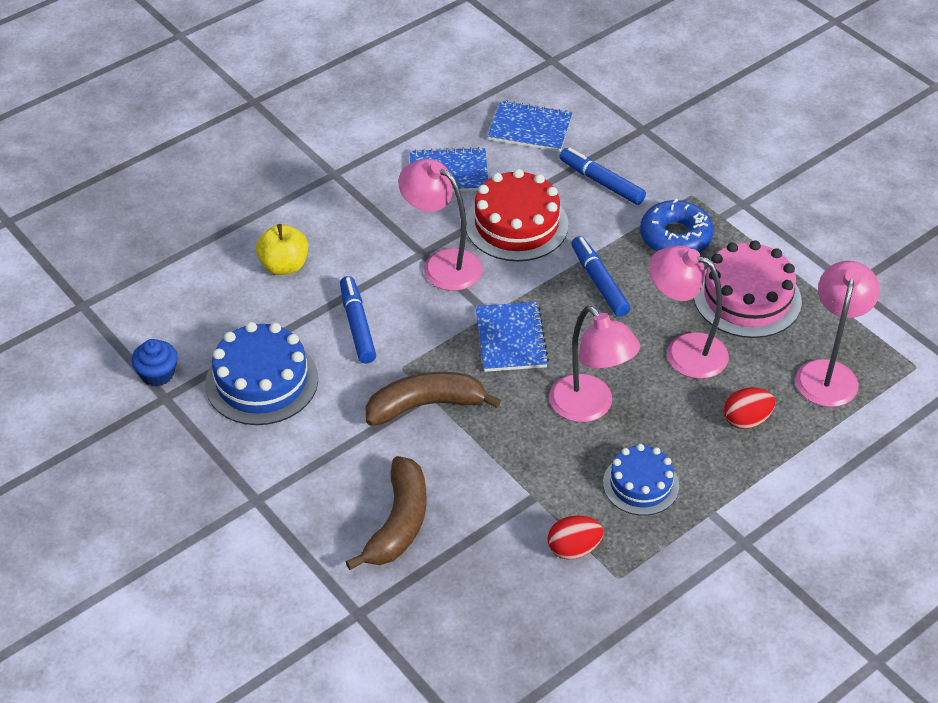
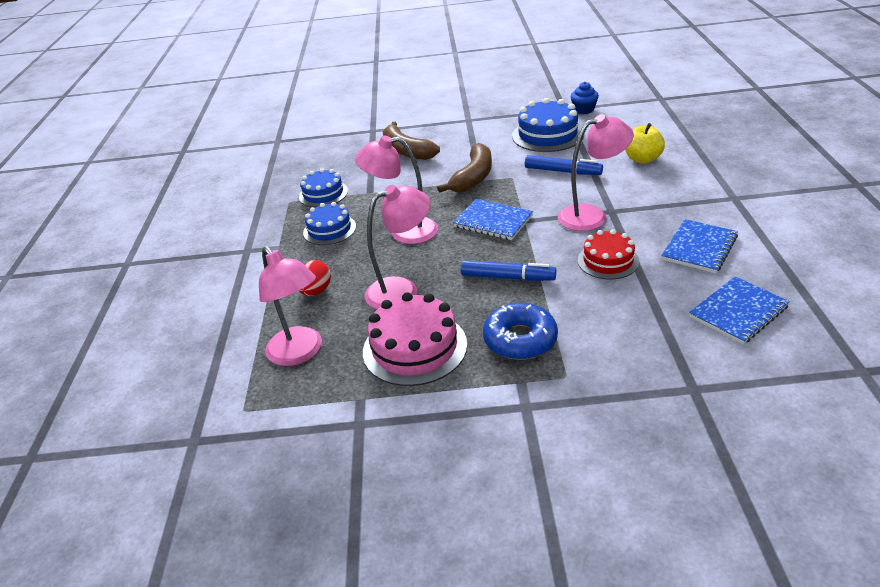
camera: 130 degrees right, 10 degrees down
(516, 224) = (608, 261): red cake -> red cake, size x0.64
(573, 549) = (323, 194): red egg -> blue cake
(601, 182) = (627, 325): blue marker -> none

